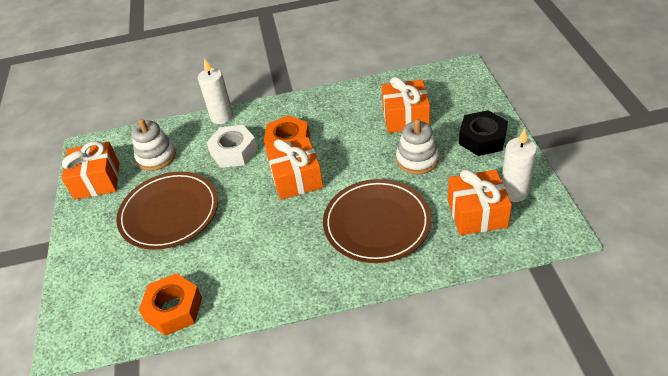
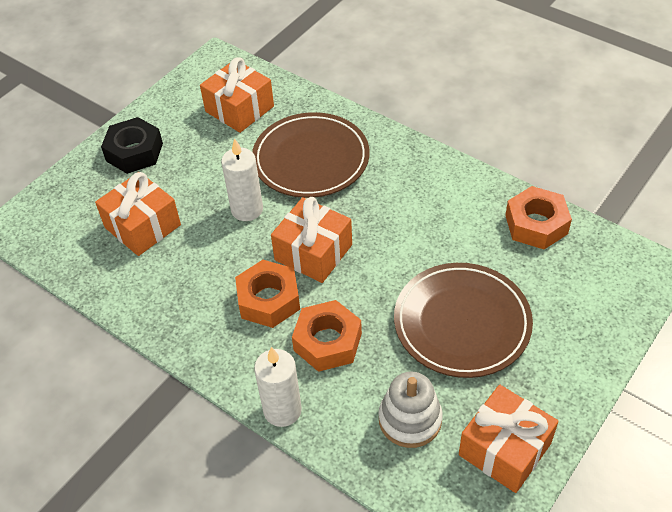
camera: 135 degrees left, 5 degrees up
(234, 152) = (327, 342): white nut -> orange nut
(417, 159) = (203, 180): white stacking toy -> none
(514, 192) = (193, 101): white candle -> white candle (247, 209)

